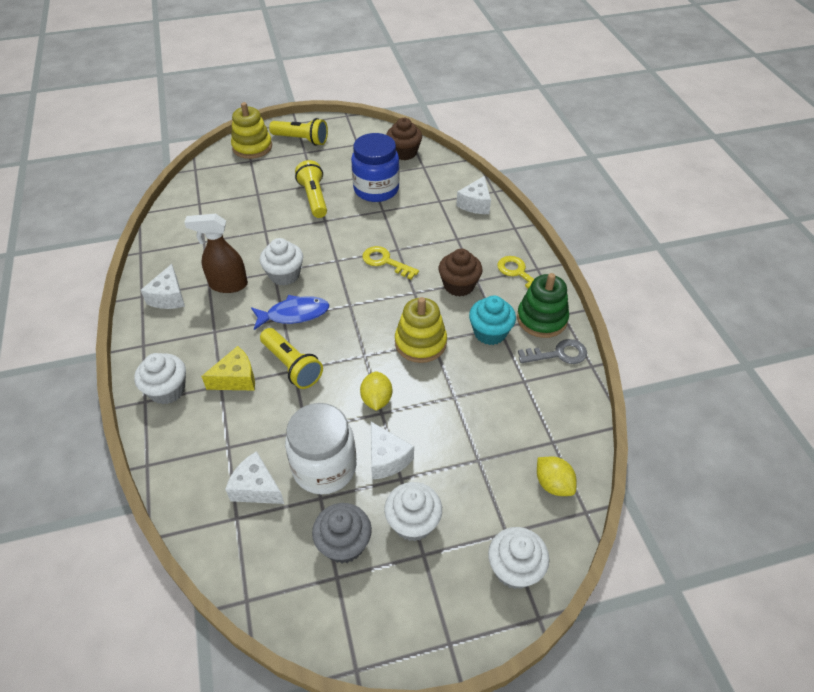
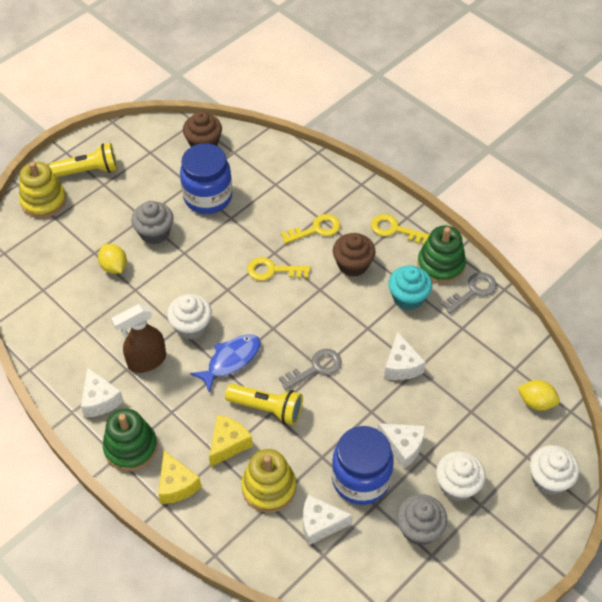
camera: 30 degrees left, 5 degrees up
(159, 343) = (131, 447): none -> green stacking toy
(167, 390) = (176, 485): white cupcake -> yellow cheese
(314, 198) = (155, 233): yellow flashlight -> grey cupcake
(324, 467) = (360, 479): white jar -> blue jar
(360, 353) = (316, 368): none -> grey key
(376, 399) = (359, 402): yellow lemon -> yellow lemon (114, 267)
(420, 343) = (358, 334): yellow stacking toy -> yellow stacking toy (269, 487)
(447, 246) = (316, 229): none -> yellow key
(475, 204) = (310, 173): white cheese -> white cheese (401, 366)

